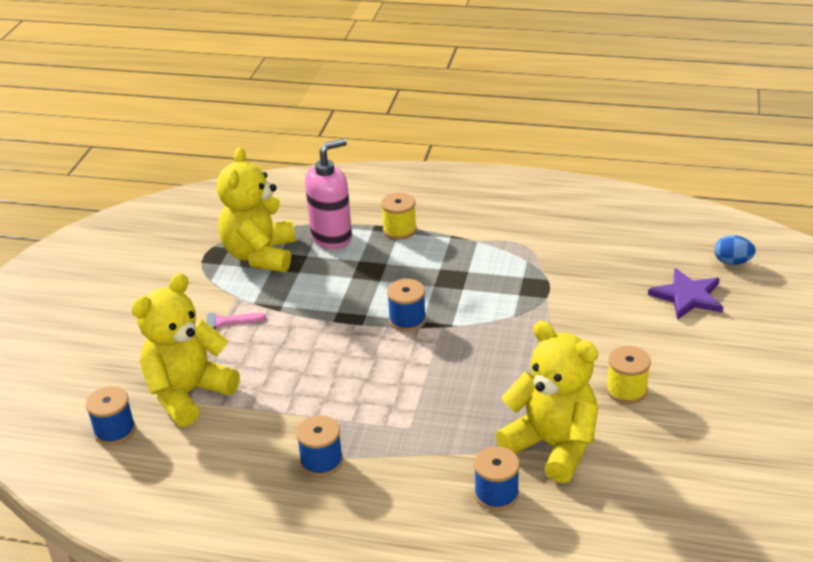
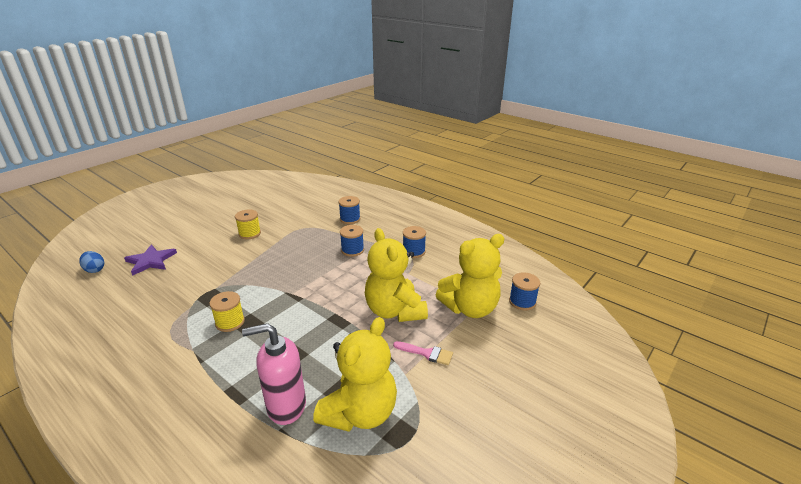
camera: 155 degrees left, 5 degrees down
(399, 230) = (228, 388): yellow spool -> yellow spool (230, 322)
(407, 320) = (305, 305): blue spool -> blue spool (352, 250)
(552, 446) = (308, 226): yellow teddy bear -> yellow teddy bear (394, 311)

